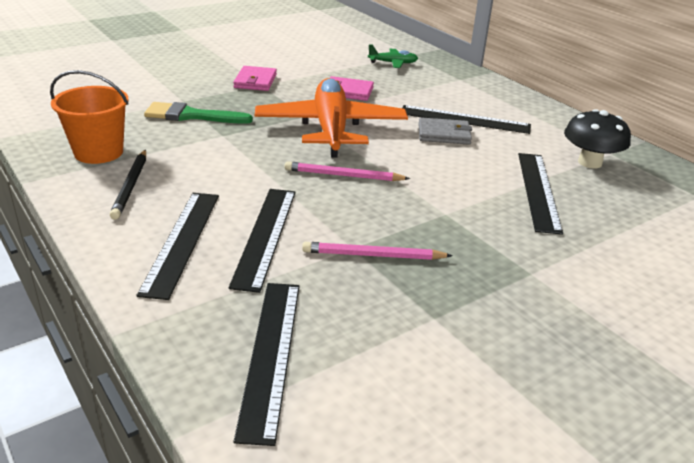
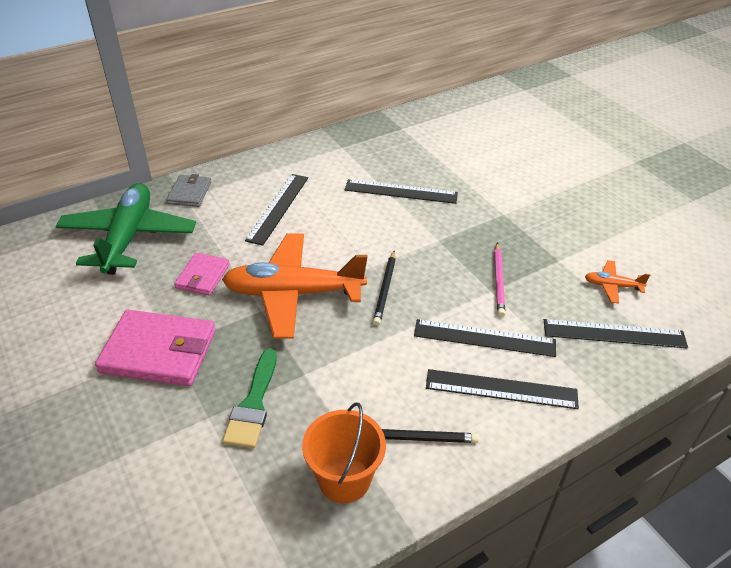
camera: 85 degrees left, 10 degrees up
(255, 81) = (159, 351): pink wallet -> pink wallet, size x1.79
(344, 175) = (385, 289): pink pencil -> black pencil
(383, 372) = (612, 286): none -> orange plane
(393, 63) = (128, 237): green plane -> green plane, size x2.34
(444, 134) = (307, 224): grey wallet -> grey wallet (189, 193)
(589, 162) = (357, 160): black mushroom -> none

